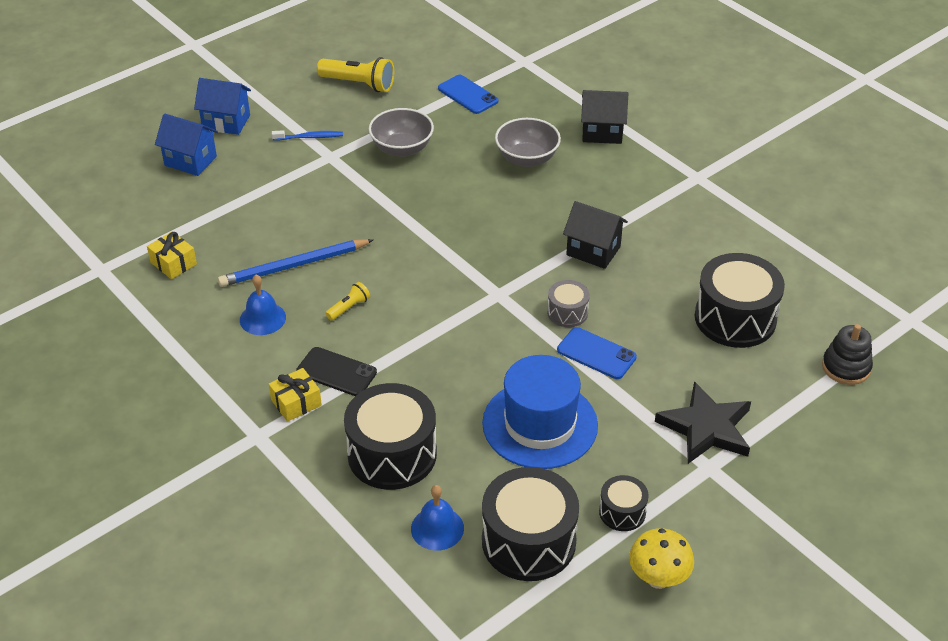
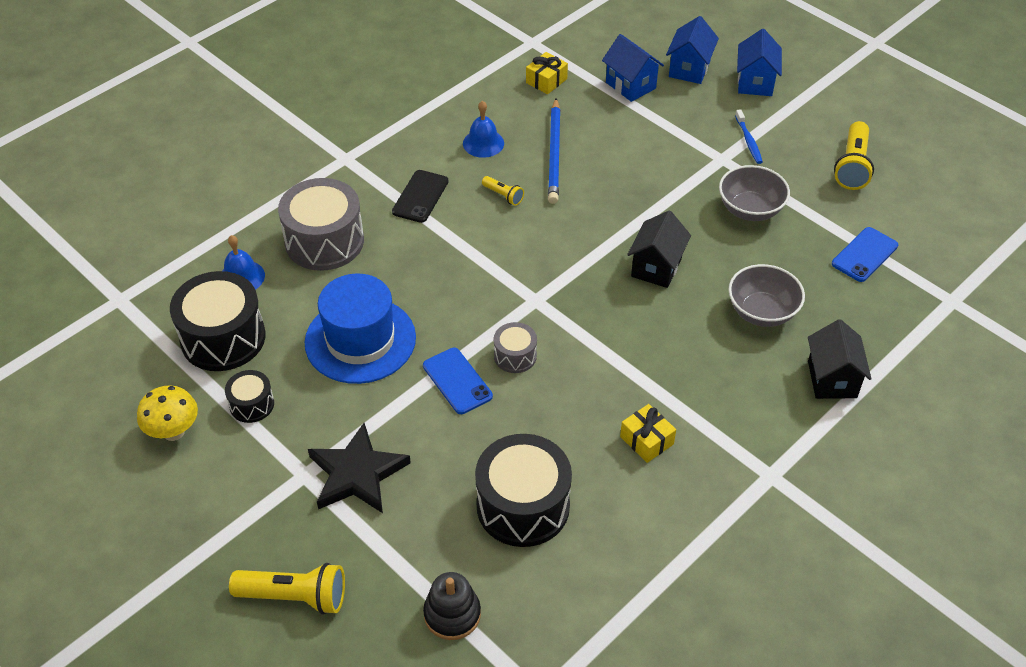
camera: 85 degrees right, 5 degrees up
(202, 203) = (630, 85): none -> blue house
(294, 266) = (554, 154): blue pencil -> blue pencil turned 150 degrees counterclockwise
(296, 402) = (383, 176): yellow gift -> yellow gift (646, 440)
(392, 454) = (324, 241): black drum -> grey drum
(593, 251) = (615, 375): black house -> black house (656, 267)
(596, 354) = (457, 381): blue phone -> blue phone turned 60 degrees counterclockwise
(843, 472) = (295, 597): none -> yellow flashlight

